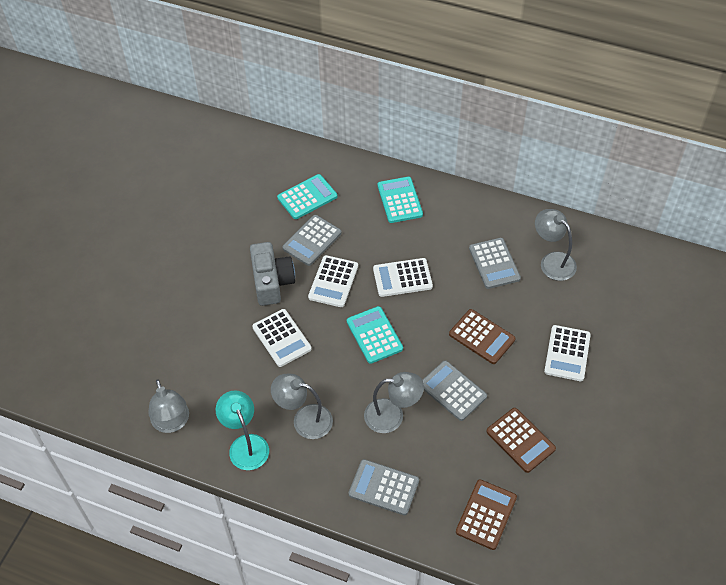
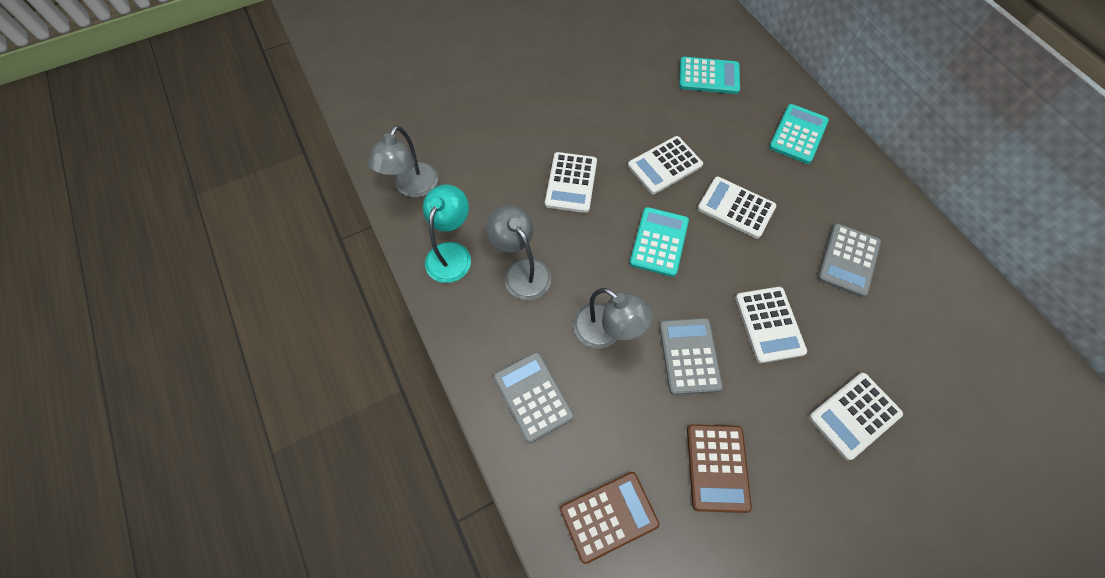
camera: 40 degrees right, 10 degrees up
(272, 281) = (608, 128): grey camera -> none
(312, 241) = (678, 116): grey calculator -> none
(482, 337) = (769, 324): brown calculator -> white calculator
(552, 261) = (920, 303): grey lamp -> none

